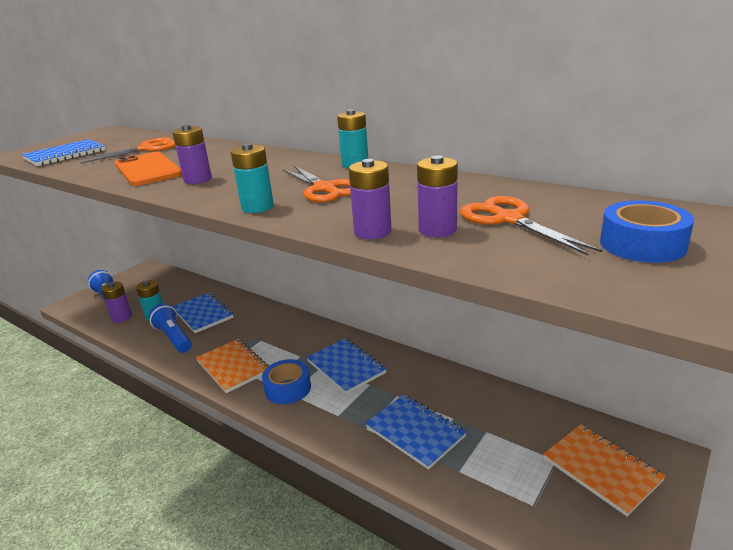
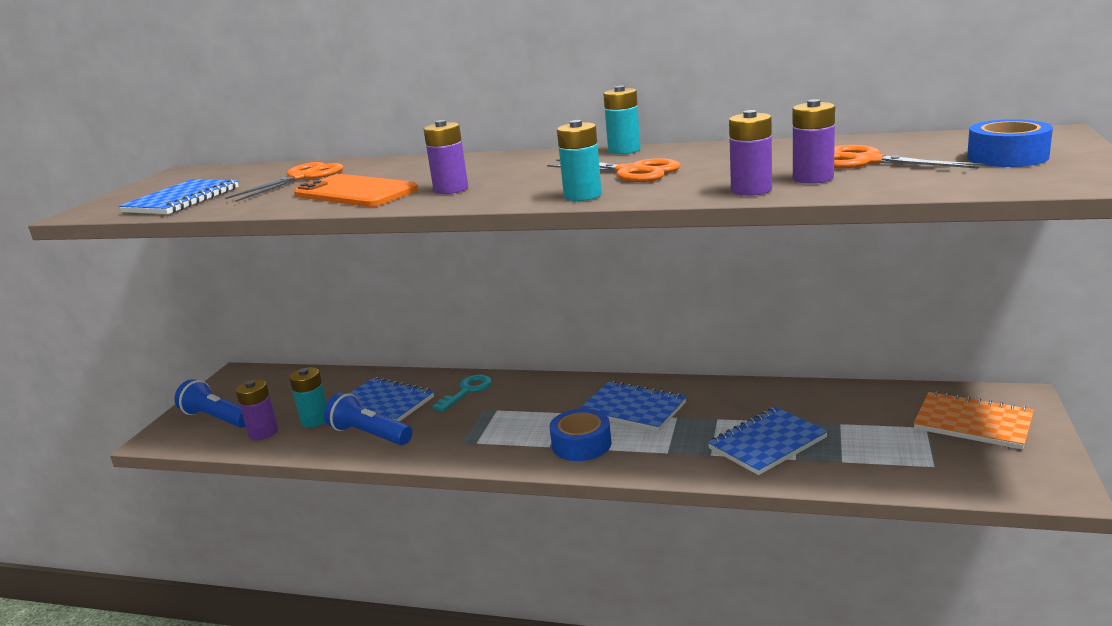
camera: 20 degrees left, 5 degrees down
(233, 367) = (488, 443): orange notebook -> none
(256, 318) = (467, 391): none -> turquoise key
(415, 432) = (767, 443): blue notebook -> blue notebook turned 60 degrees counterclockwise

